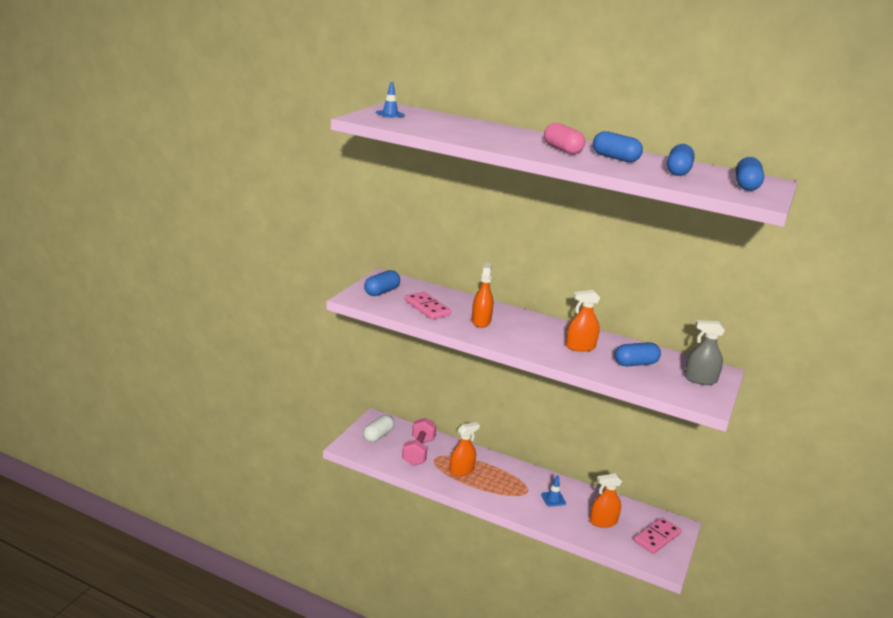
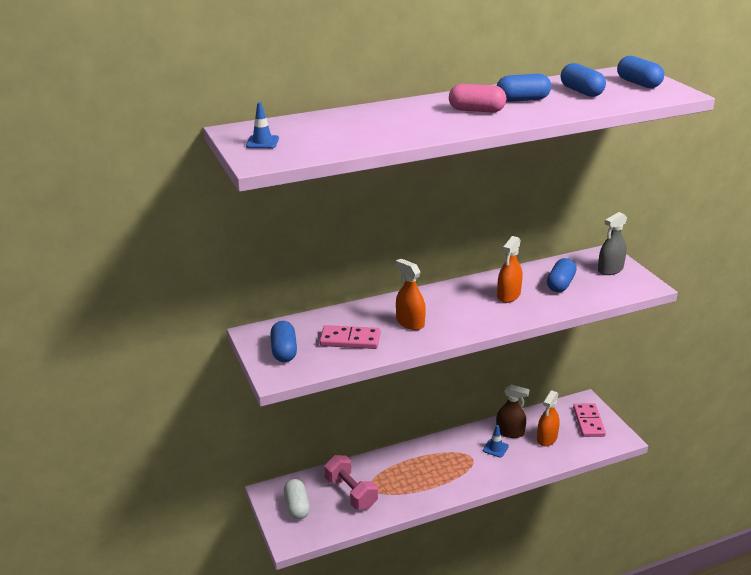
camera: 45 degrees left, 5 degrees up
(461, 470) = (406, 480): orange spray bottle -> none
(581, 499) = (510, 432): none -> brown spray bottle

